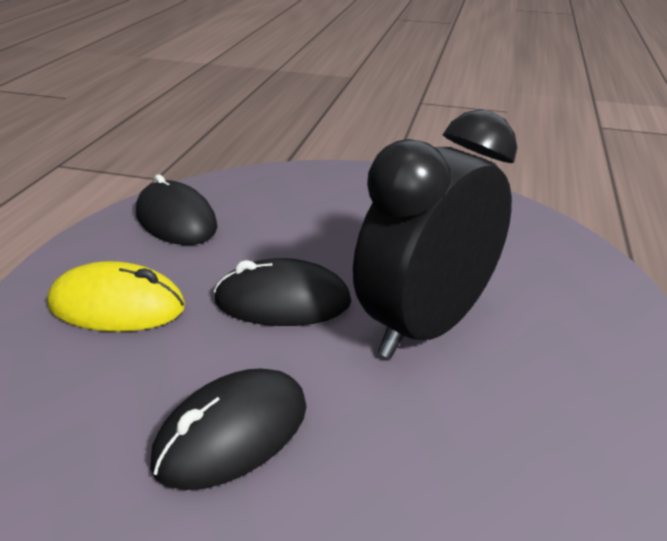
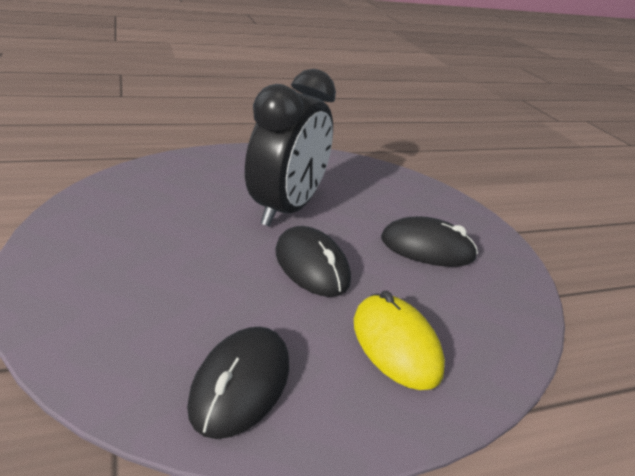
camera: 125 degrees left, 0 degrees up
(425, 327) = (286, 209): black clock -> black clock turned 75 degrees counterclockwise

